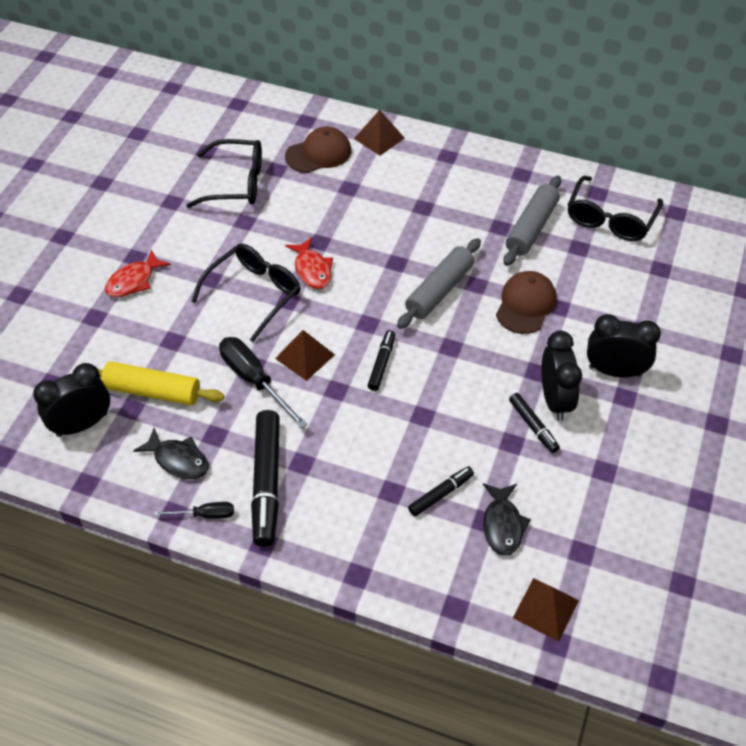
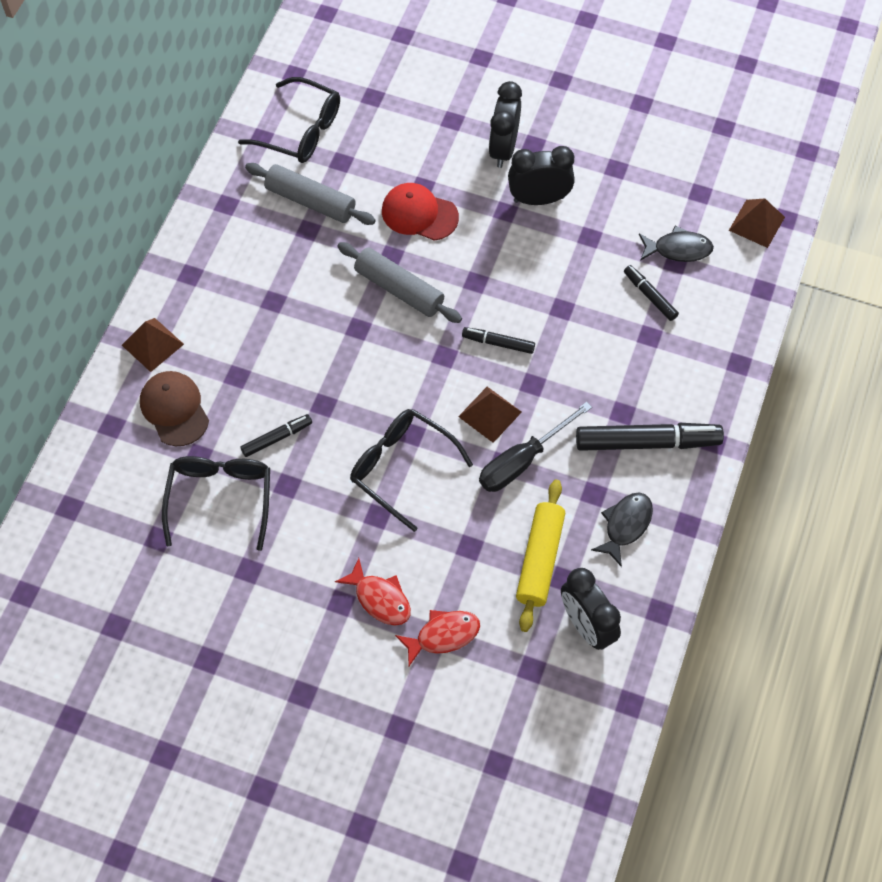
camera: 90 degrees left, 10 degrees up
(205, 515) = (687, 495): black screwdriver -> none
(312, 269) = (366, 411): red fish -> red fish (443, 635)
(525, 304) = (419, 214): brown cap -> red cap
(533, 426) = (569, 219): black marker -> black marker (276, 438)

